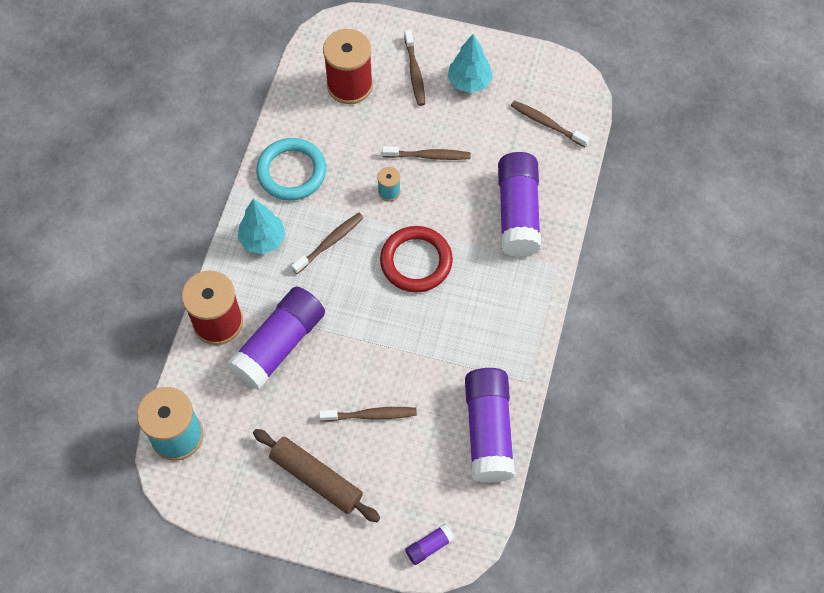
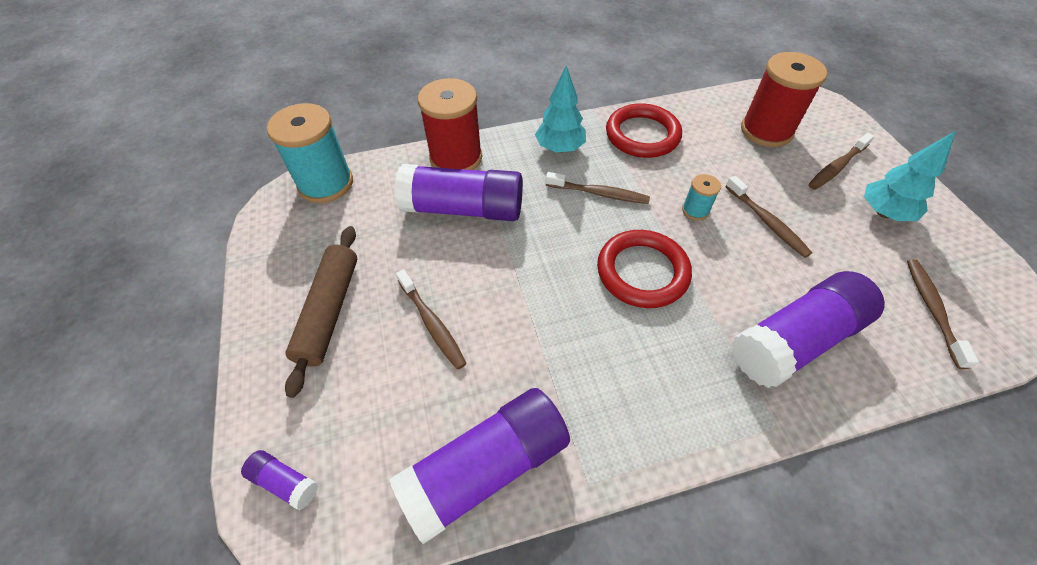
camera: 60 degrees right, 10 degrees down
(291, 172) = (642, 135): turquoise ring -> red ring

